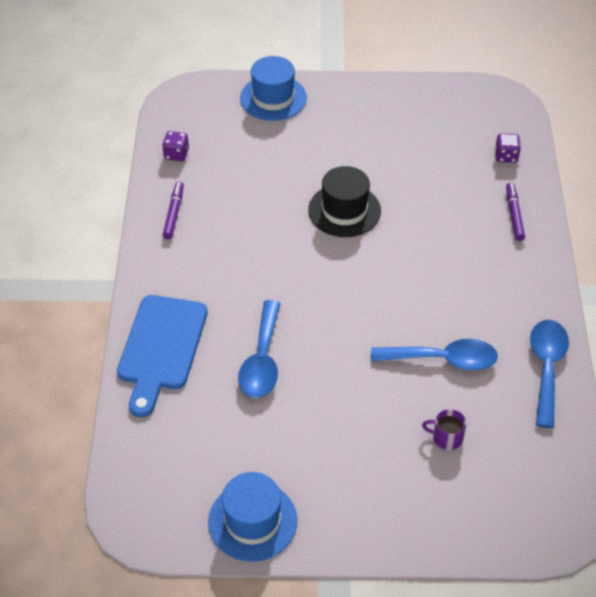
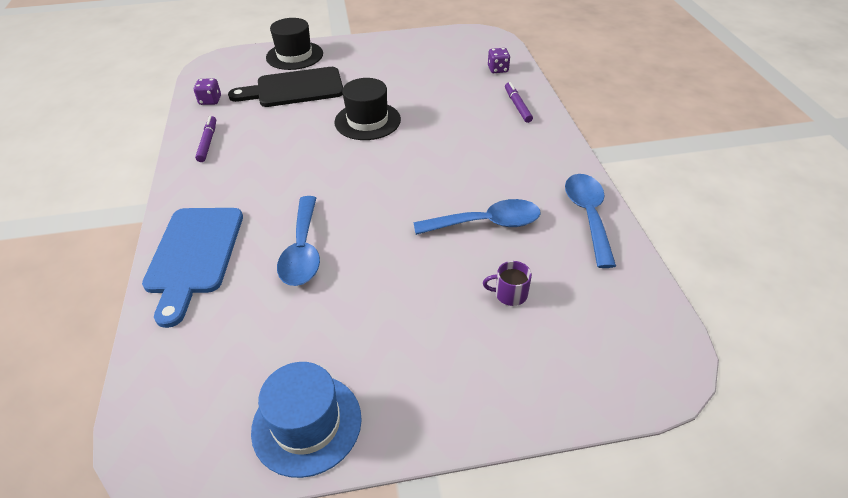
camera: 10 degrees left, 5 degrees down
(269, 150) = (294, 89): none -> black cutting board
(273, 98) = (294, 55): blue hat -> black hat

